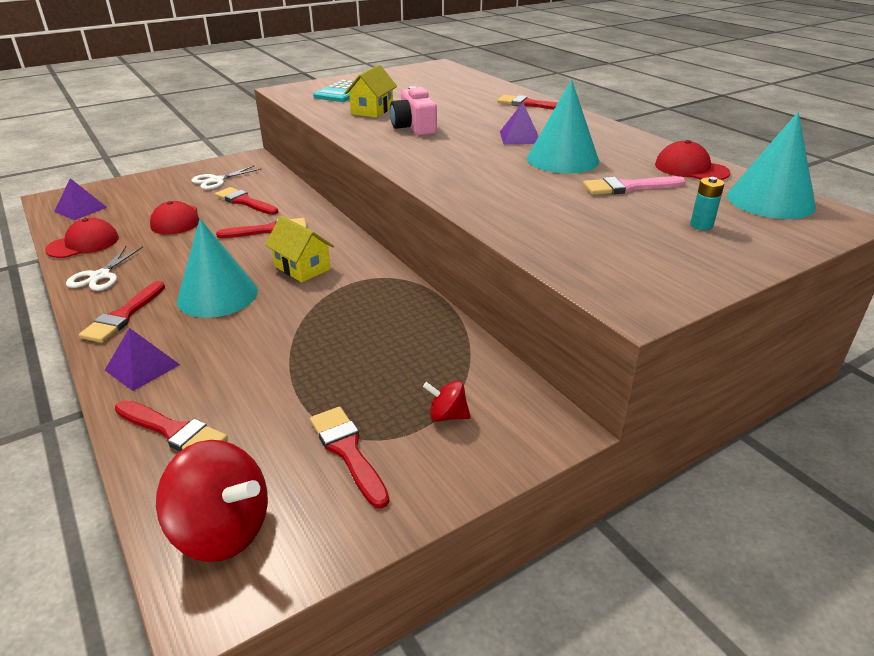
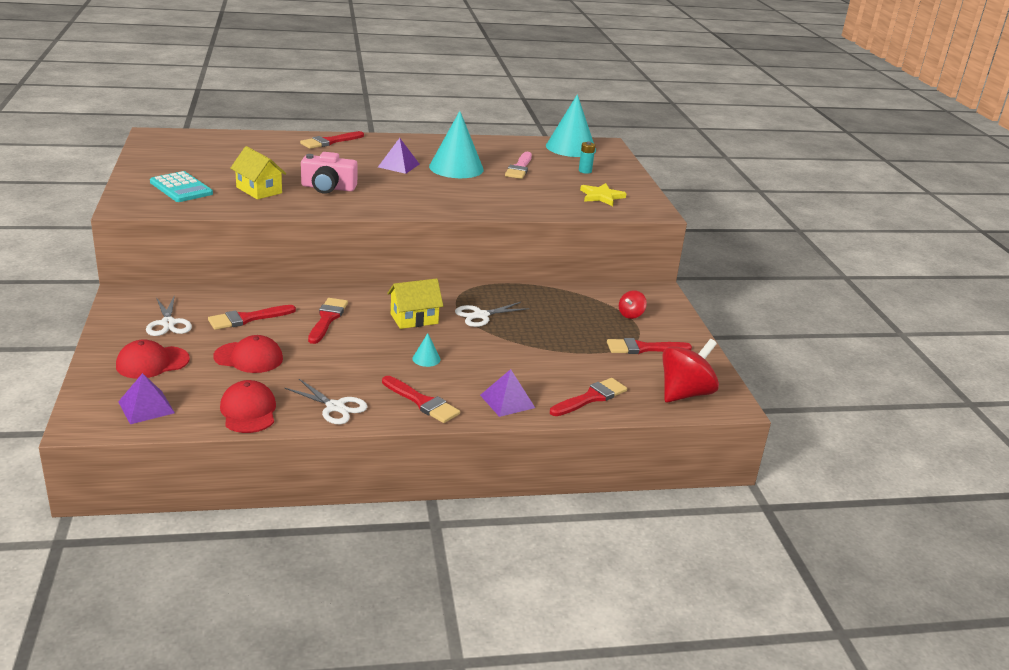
camera: 70 degrees left, 5 degrees down
(217, 295) = (426, 359): turquoise cone -> turquoise cone, size x0.41
(342, 302) = (481, 315): none -> white scissors
(624, 254) = (601, 196): none -> yellow star
(691, 169) = (509, 146): red cap -> red cap (152, 363)

